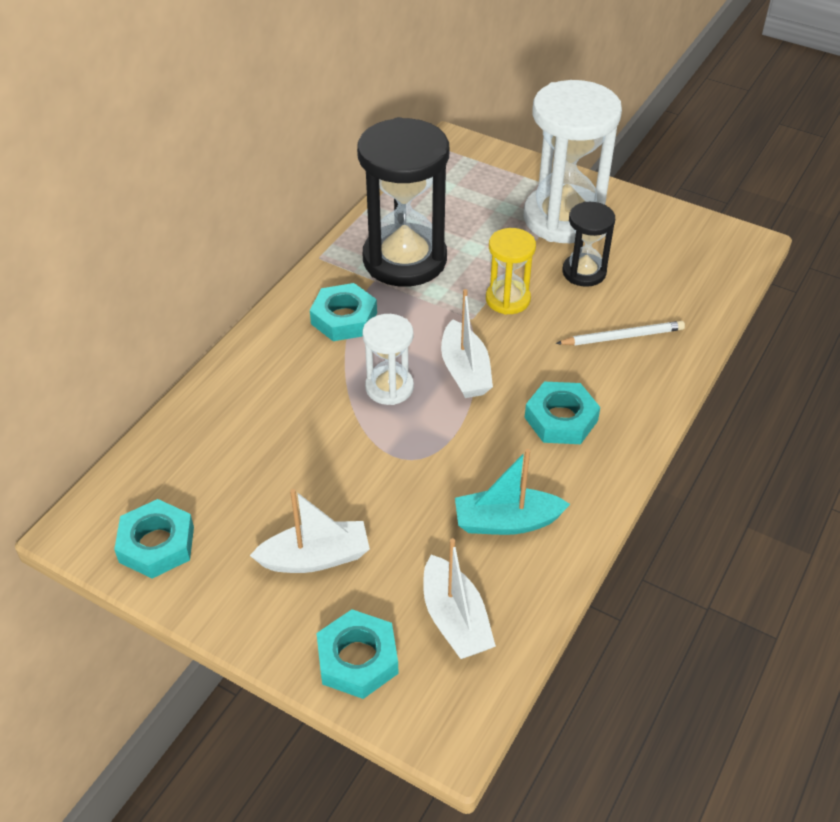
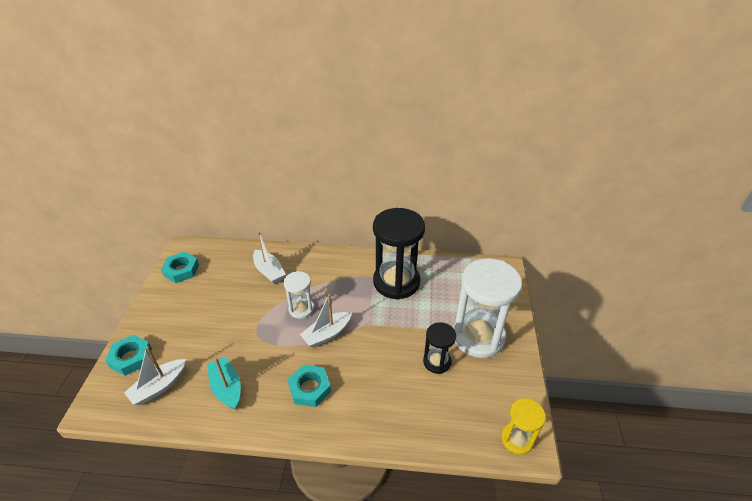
camera: 65 degrees right, 5 degrees down
(315, 558) = (185, 322): white boat -> white boat (269, 271)
(344, 318) = (340, 276): turquoise nut -> none
(508, 299) = (392, 334): yellow hourglass -> yellow hourglass (517, 439)
(622, 336) = (392, 398): white pencil -> none

